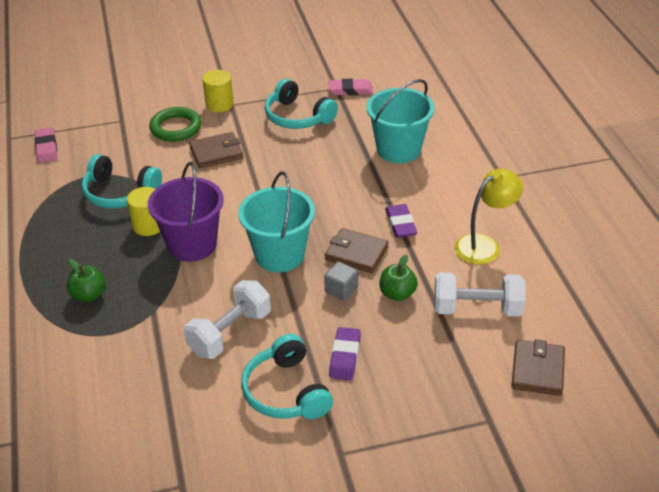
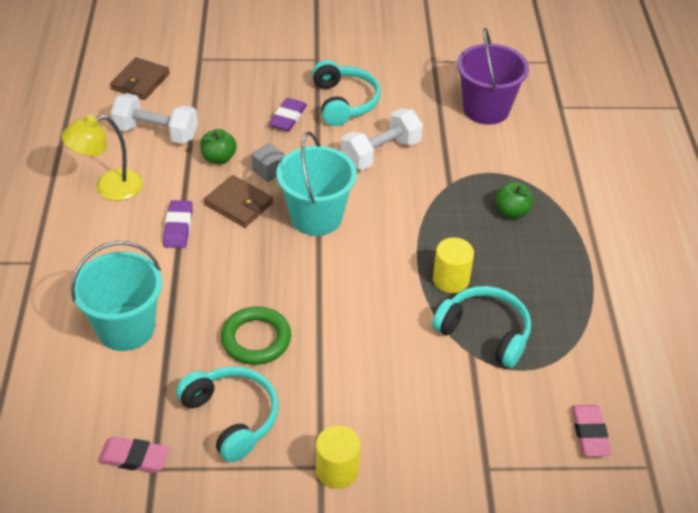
camera: 170 degrees left, 5 degrees up
(176, 128) = (407, 433): green ring -> green ring (256, 339)
(192, 245) = (405, 246): purple bucket -> purple bucket (486, 109)
(216, 153) = (357, 373): brown wallet -> none

